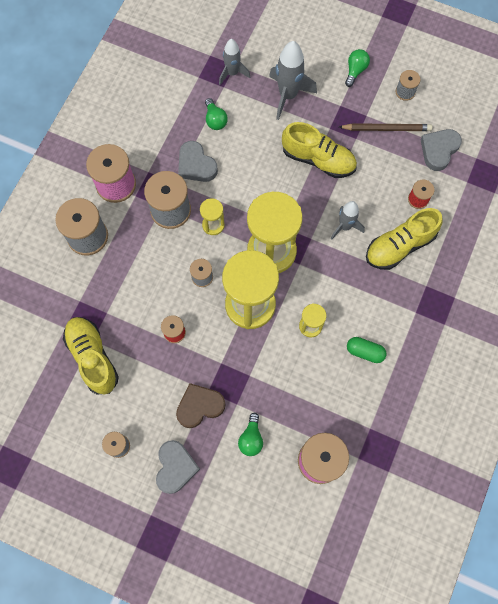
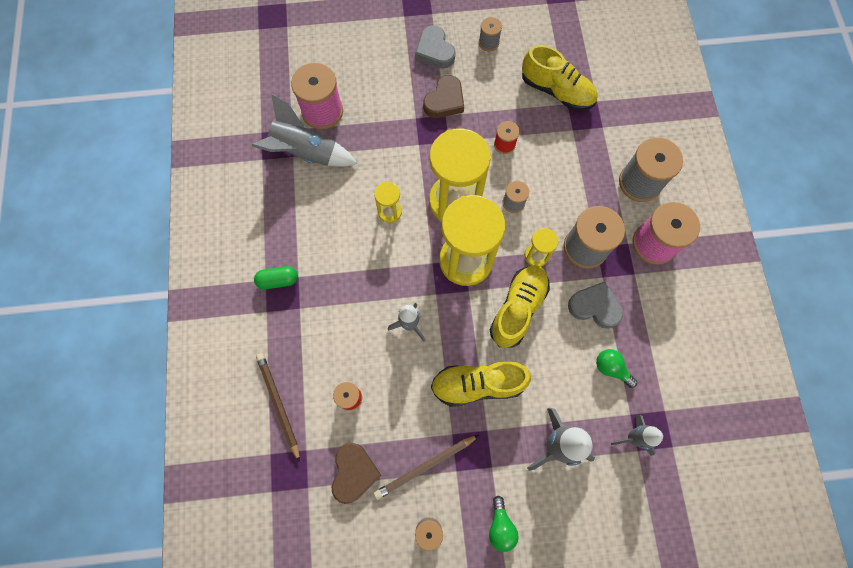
camera: 150 degrees right, 0 degrees up
(251, 438) = (388, 99): green light bulb -> none
(356, 424) = (306, 153): none -> grey rocket
(365, 352) = (328, 215): green capsule -> green capsule (278, 280)
(399, 246) = (344, 335): yellow shoe -> yellow shoe (518, 308)
(439, 150) = (354, 473): grey heart -> brown heart
(474, 222) = (279, 404): none -> brown pencil

